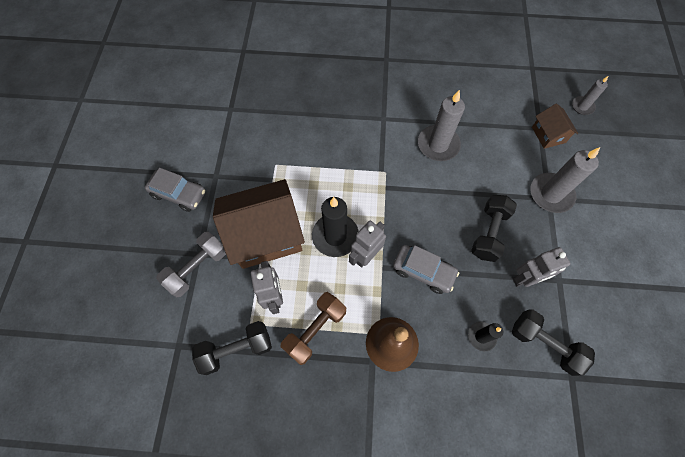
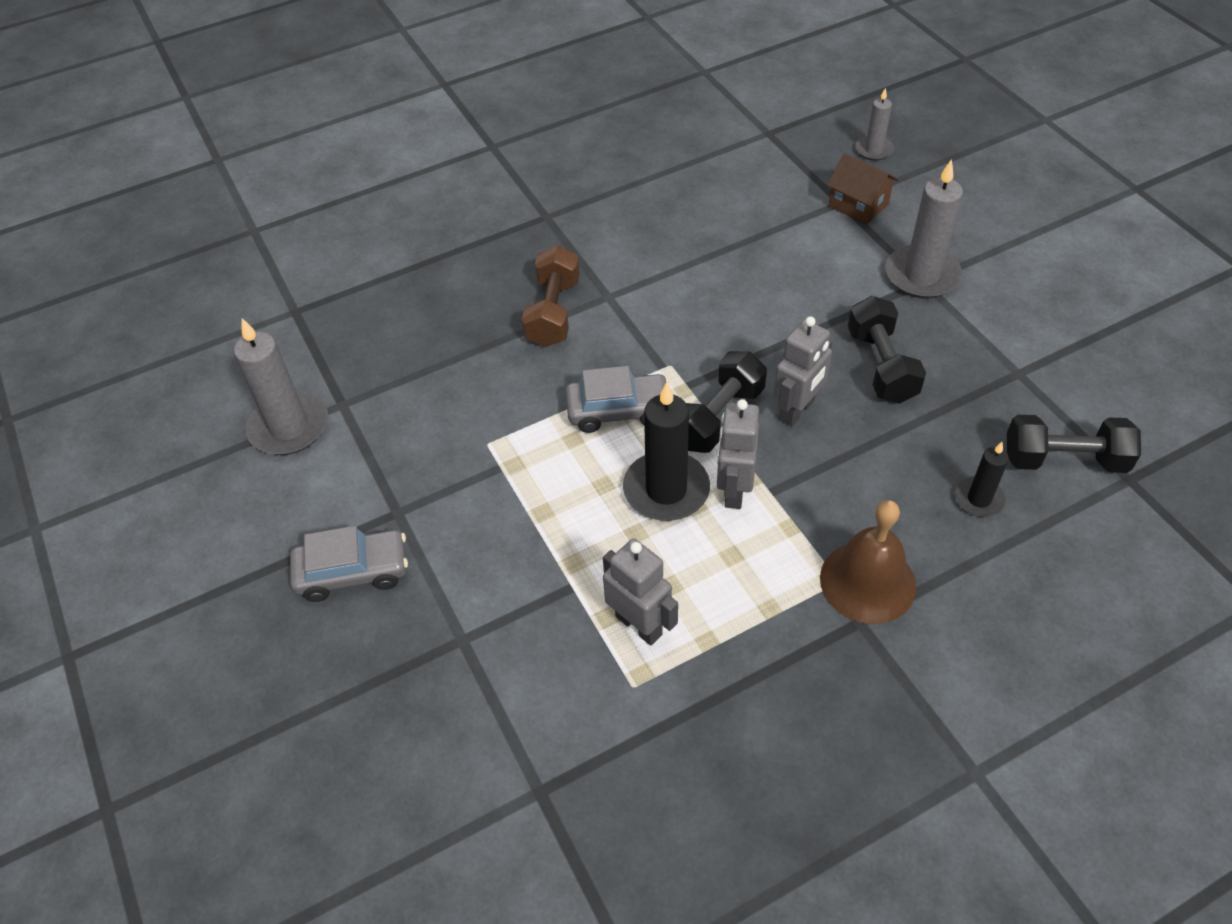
camera: 30 degrees left, 15 degrees down
(197, 268) = (478, 660): grey dumbbell -> none
(236, 349) = (641, 735): black dumbbell -> black dumbbell (718, 417)
(266, 235) = (554, 549): brown house -> none
(315, 330) = (742, 632): brown dumbbell -> brown dumbbell (553, 312)
(423, 271) = (833, 464): grey car -> grey car (618, 411)
(438, 145) = (718, 291): grey candle -> grey candle (289, 427)
(525, 279) = (975, 395): grey robot -> grey robot (797, 410)

